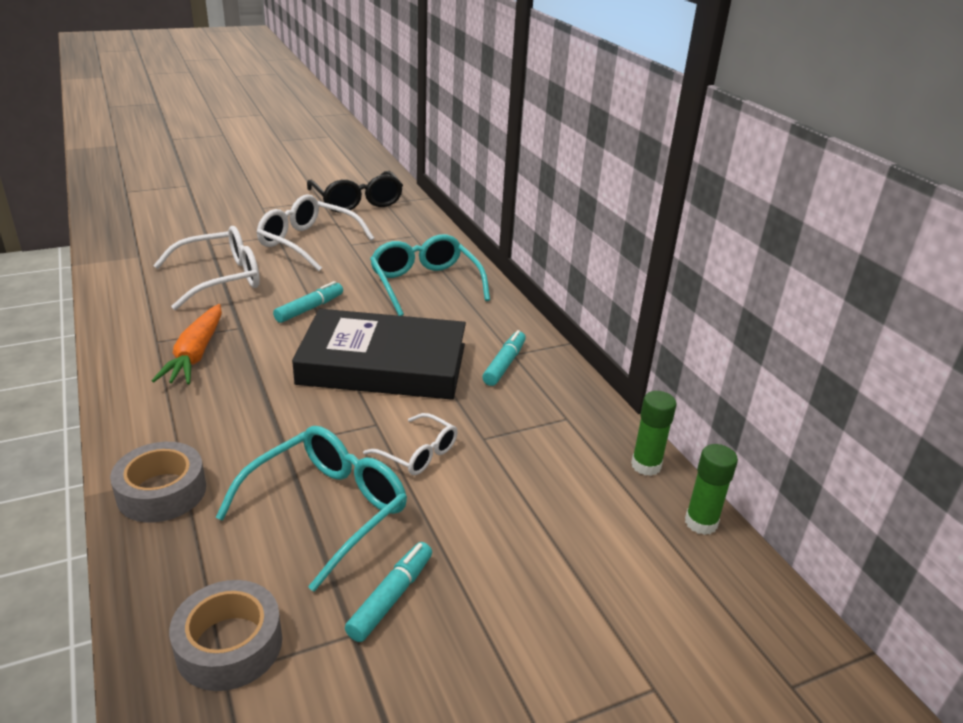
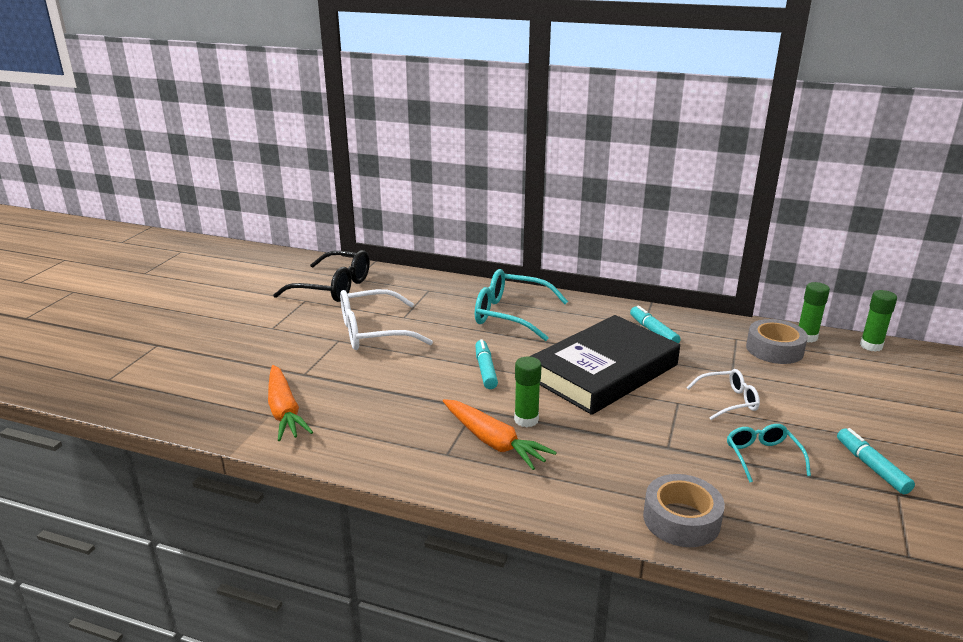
camera: 45 degrees left, 5 degrees down
(149, 259) = (284, 411): none -> orange carrot
(221, 278) = (378, 389): white glasses -> none
(229, 645) = (880, 544): grey tape -> grey tape (774, 349)
(248, 356) = (526, 420): none -> green glue stick
(327, 509) = (762, 456): turquoise glasses -> turquoise glasses, size x0.56

